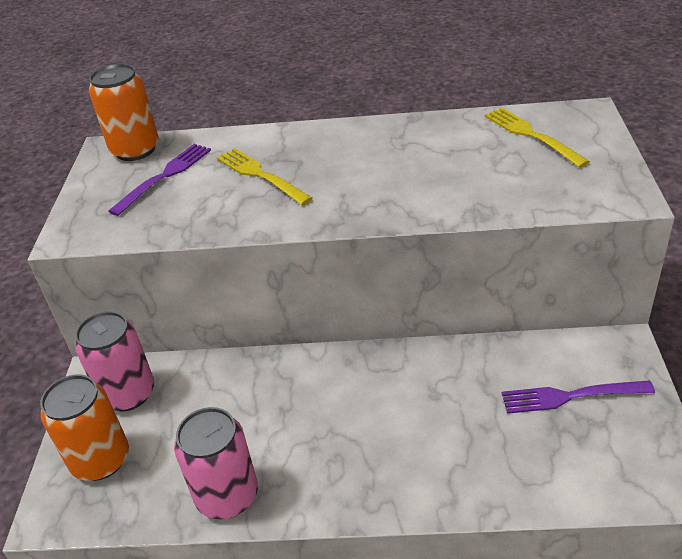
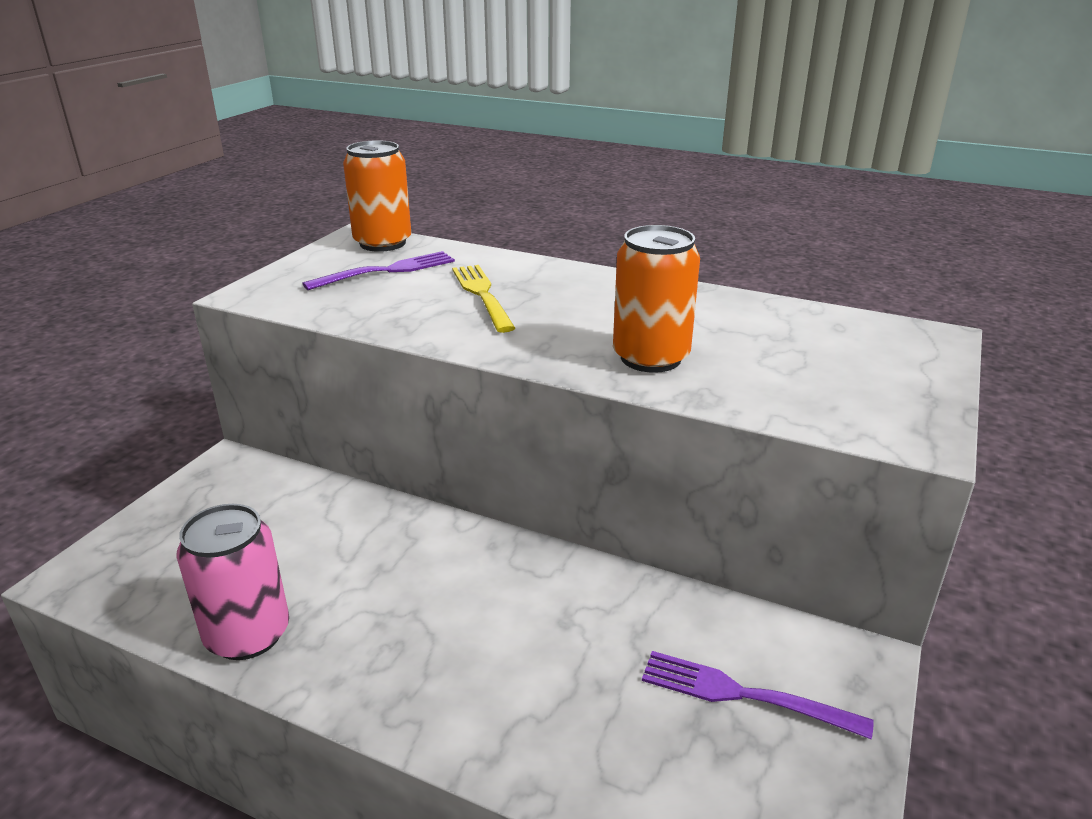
camera: 20 degrees right, 10 degrees down
(101, 460) = (161, 544): orange can -> orange can (650, 358)
(128, 394) = (242, 491): pink can -> none
(531, 135) = (837, 340): yellow fork -> none

